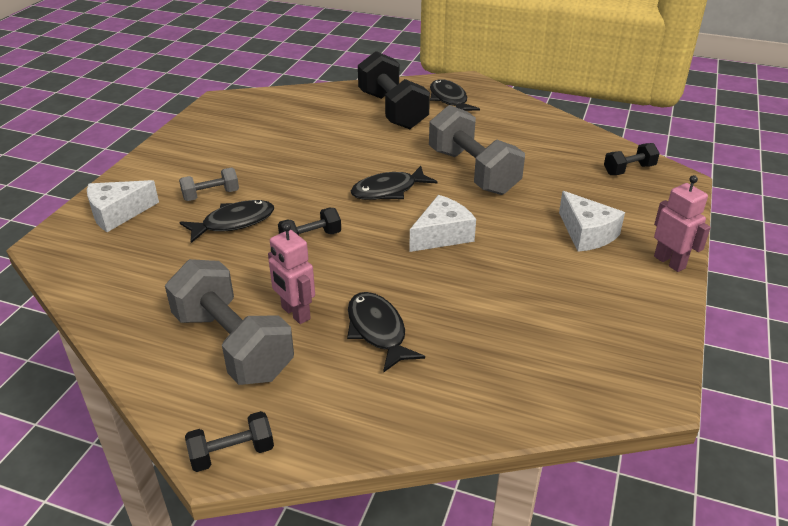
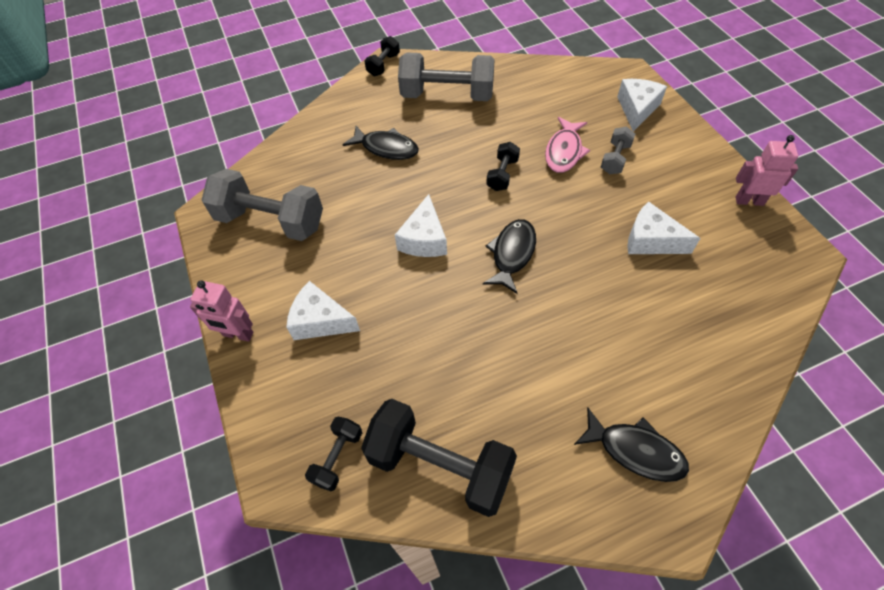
camera: 140 degrees right, 20 degrees up
(234, 222) = (564, 151): black fish -> pink fish
(287, 147) = (651, 240): none -> white cheese
(295, 313) = (441, 128): pink robot -> pink robot (749, 201)
(392, 110) = (656, 372): black dumbbell -> black dumbbell (440, 465)
(473, 172) = (475, 331): grey dumbbell -> grey dumbbell (271, 221)

